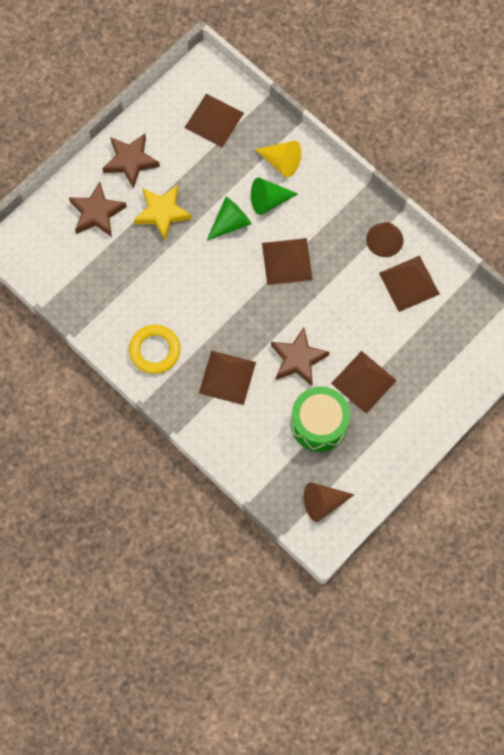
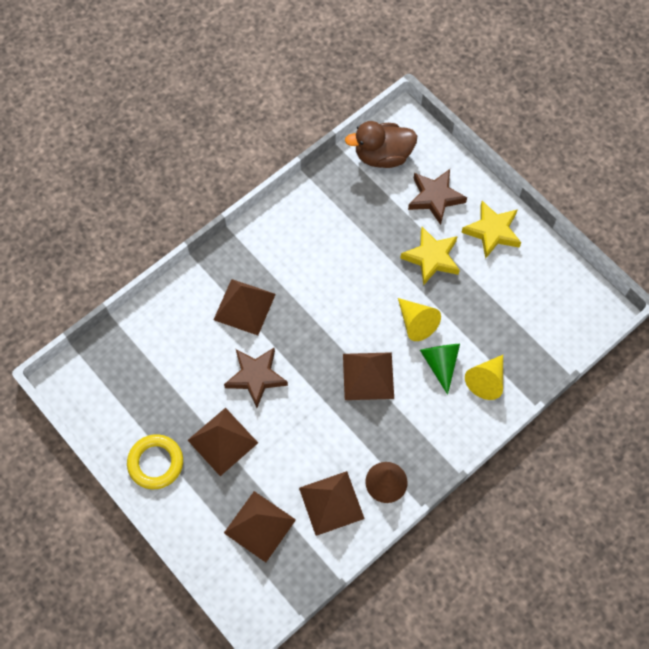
camera: 95 degrees right, 5 degrees down
(52, 263) = (382, 156): none -> brown duck
(130, 161) = (492, 231): brown star -> yellow star
(155, 350) = (281, 242): yellow ring -> yellow ring (155, 463)
(214, 120) = (539, 315): brown pyramid -> brown pyramid (260, 526)
(230, 223) = (416, 323): green cone -> yellow cone
(319, 424) = (182, 391): green drum -> none
(323, 503) = (98, 387): brown cone -> none

